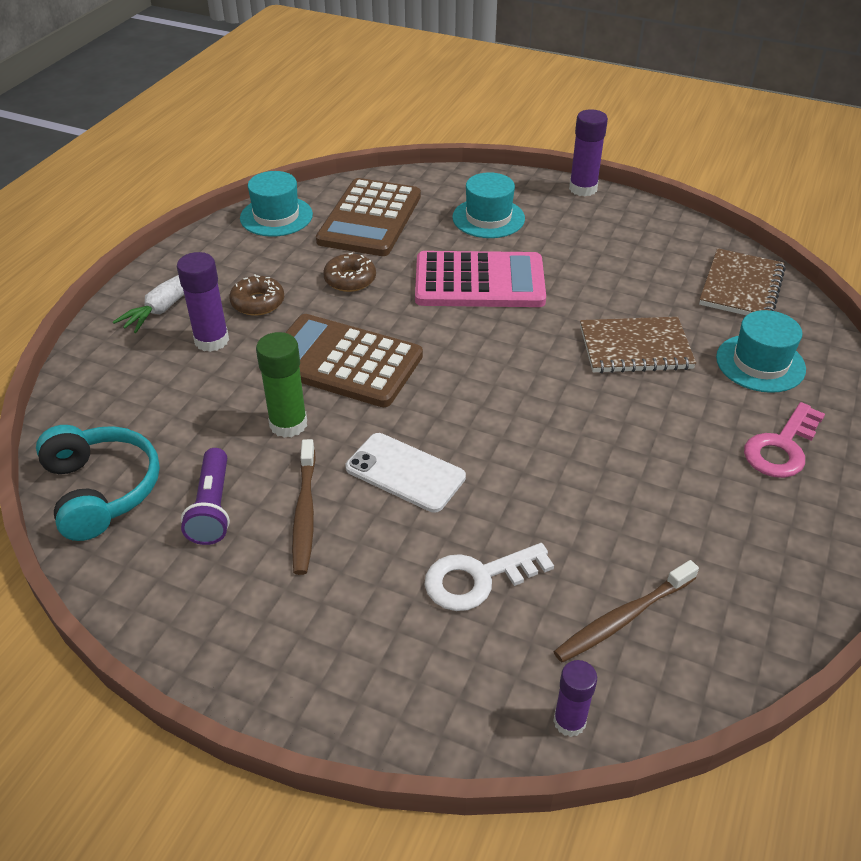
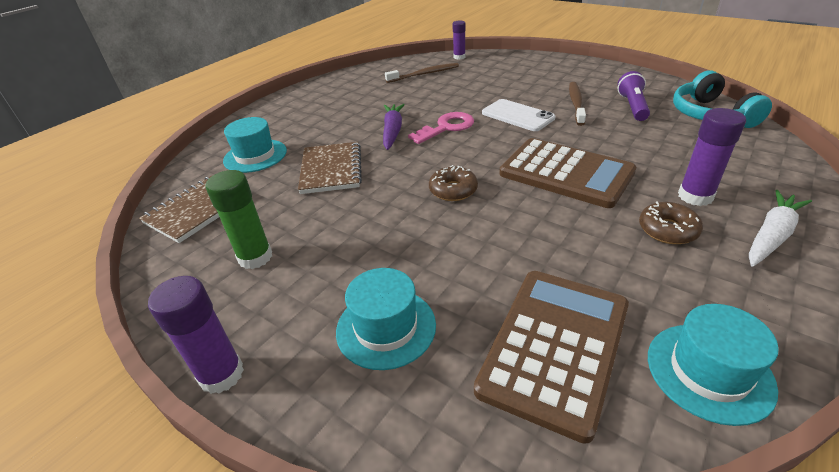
camera: 165 degrees left, 5 degrees down
(288, 424) = (599, 139): green glue stick -> green glue stick (255, 257)
(350, 279) = (571, 248): brown donut -> brown donut (453, 190)
(478, 579) = (484, 83): white key -> none
(479, 281) = (431, 235): pink calculator -> none
(594, 423) = (392, 131): none -> purple carrot
(635, 348) = (331, 169): brown notebook -> brown notebook turned 75 degrees clockwise
(782, 447) = (295, 118): pink key -> pink key (446, 127)

